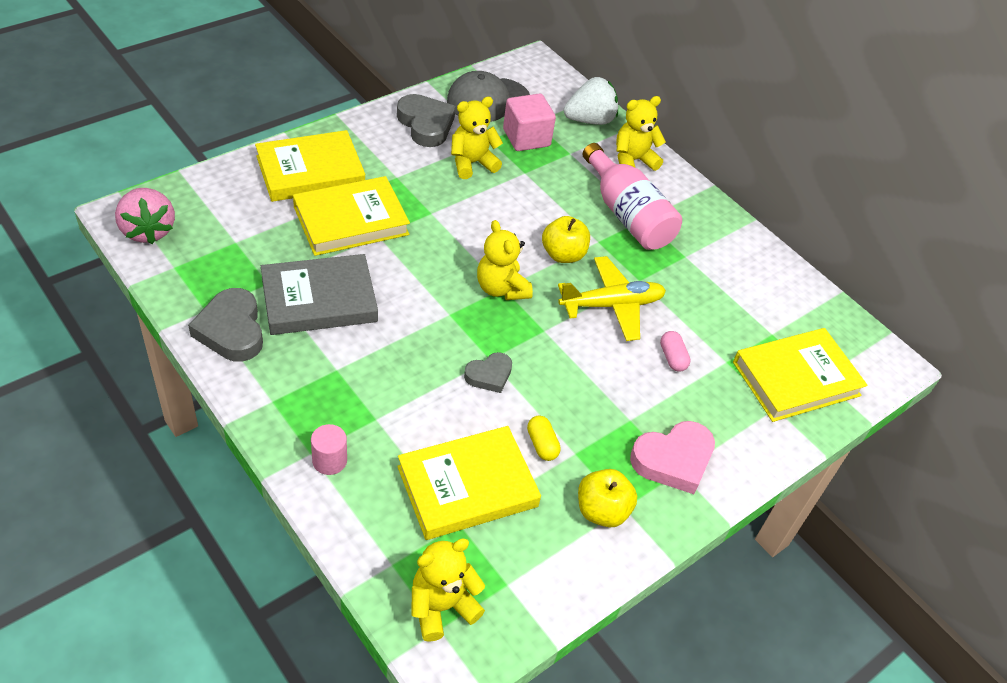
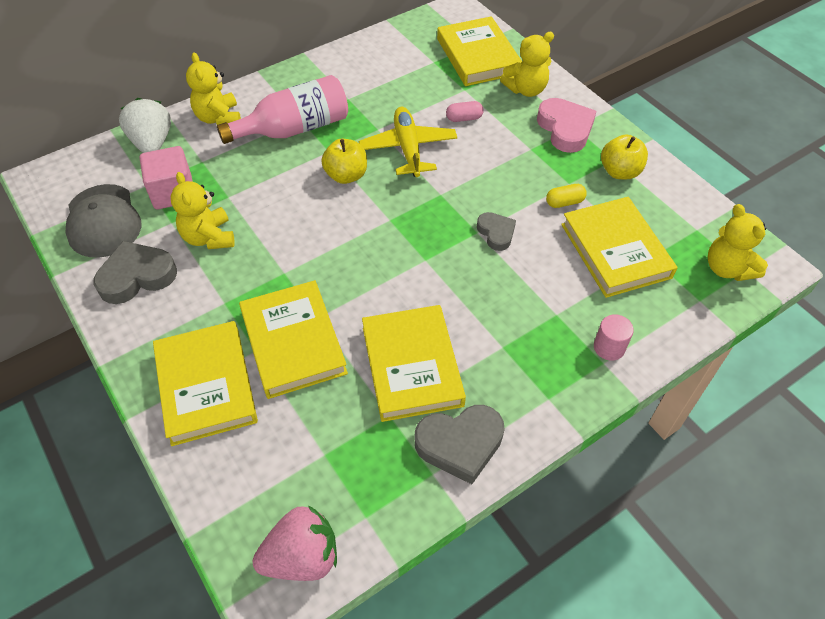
camera: 80 degrees left, 5 degrees up
(319, 299) = (412, 366): grey book -> yellow book
(501, 288) = (391, 221): yellow teddy bear -> yellow teddy bear (526, 89)

